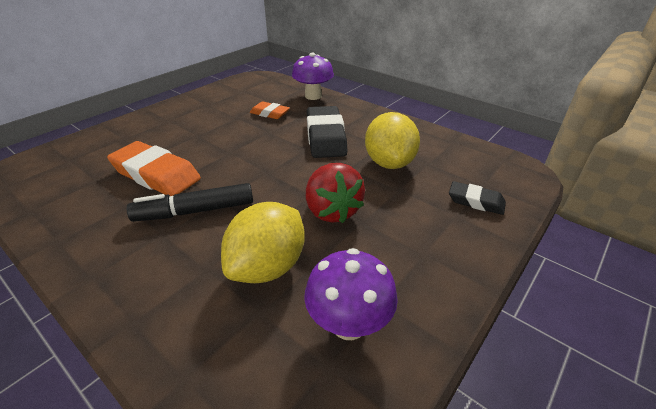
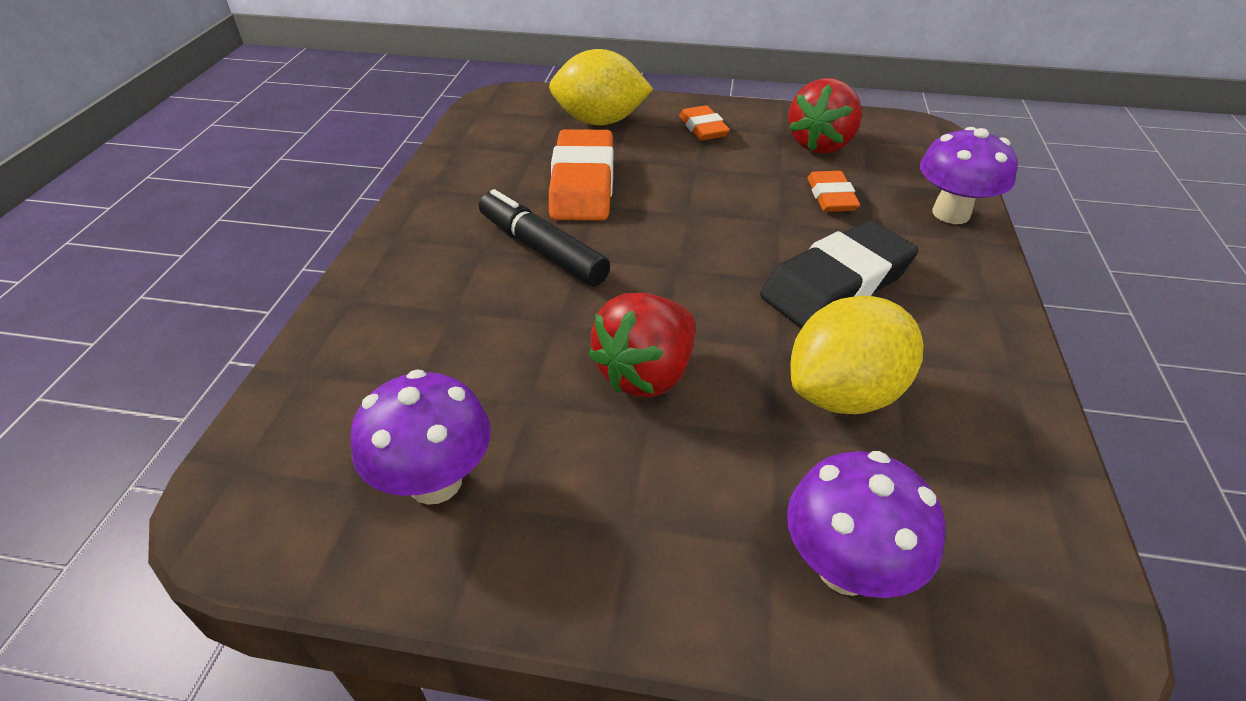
camera: 60 degrees right, 5 degrees up
(169, 120) = (703, 128): none -> orange eraser
(231, 100) = (821, 144): none -> red strawberry
(268, 266) = (489, 360): yellow lemon -> yellow lemon (600, 121)
(475, 201) = (845, 567): black eraser -> purple mushroom

